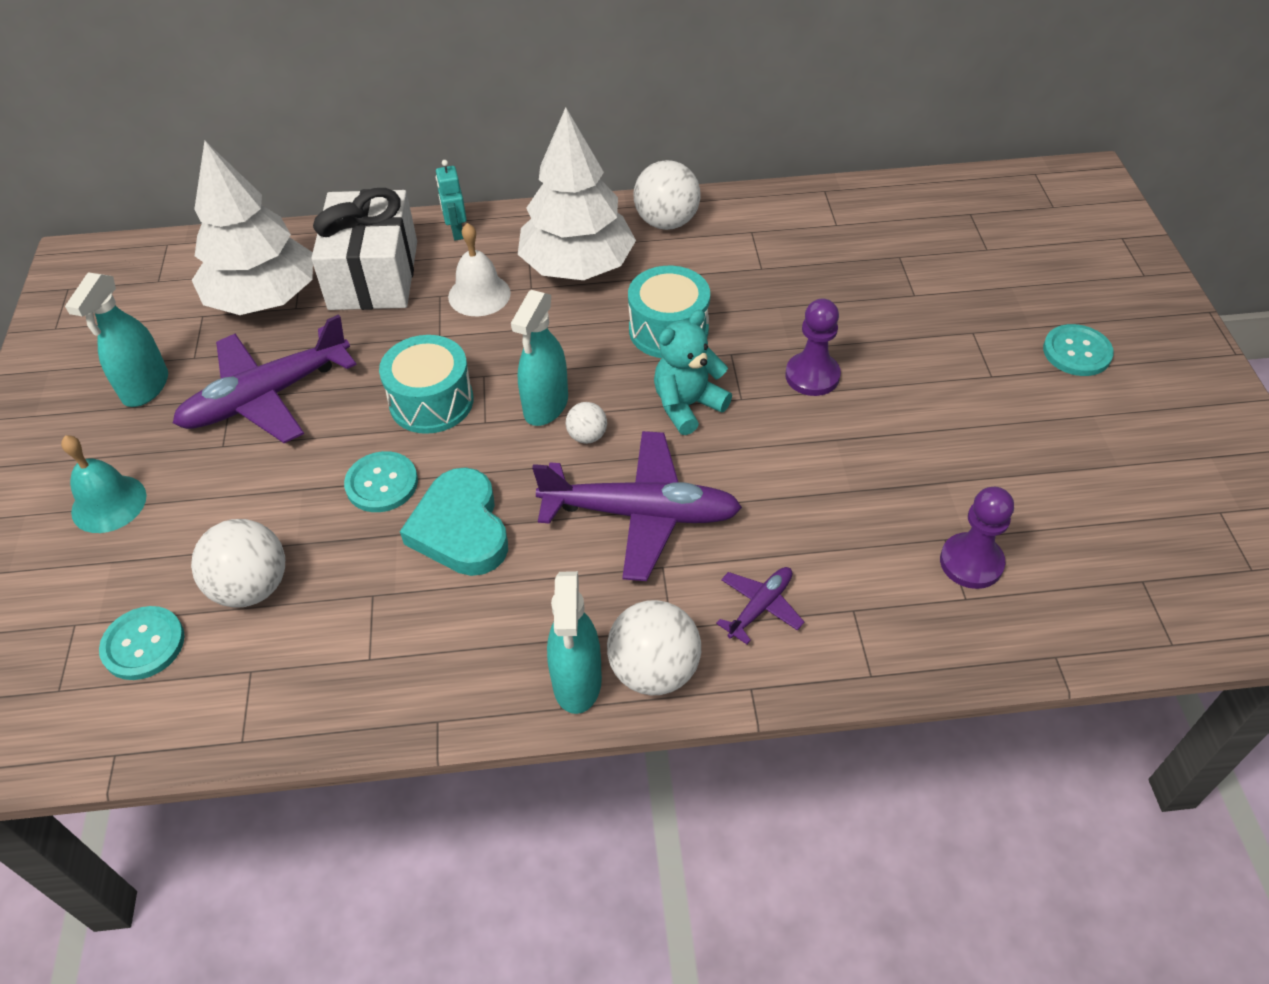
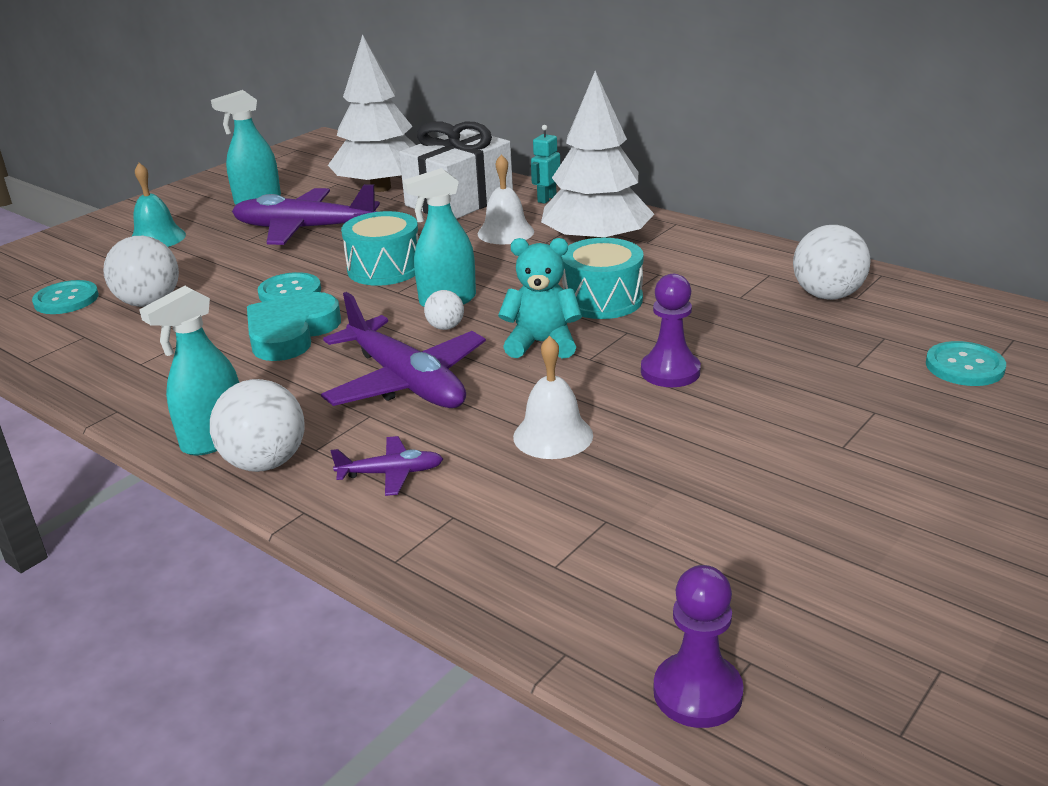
camera: 45 degrees right, 20 degrees down
(666, 222) = (706, 245): white ball -> white ball (827, 295)
(817, 490) = (553, 435): none -> white bell
(971, 562) = (601, 547): purple pawn -> purple pawn (697, 693)
(1077, 352) = (970, 473): turquoise button -> turquoise button (964, 366)

